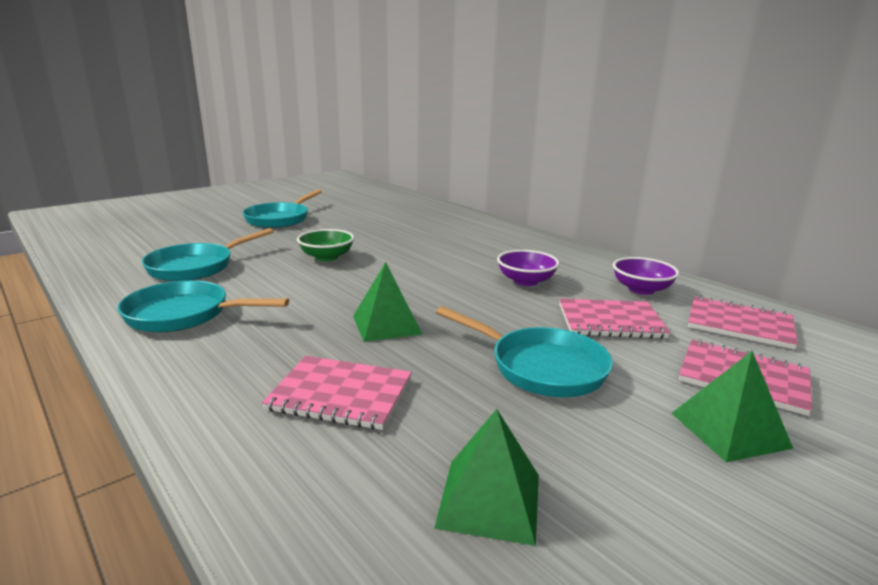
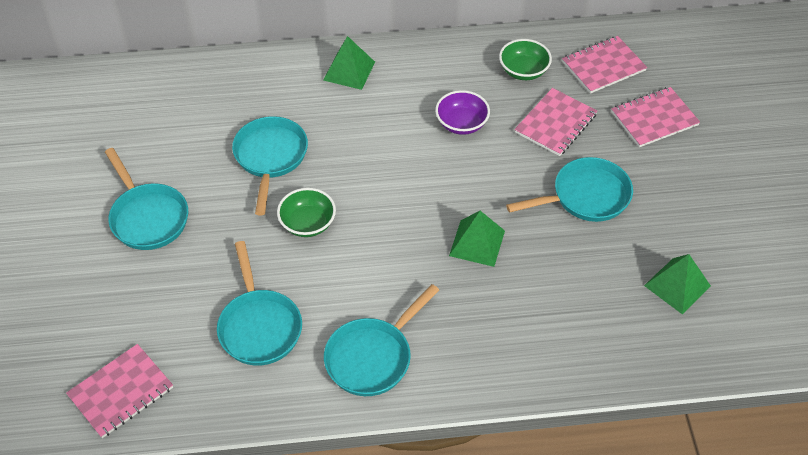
camera: 55 degrees left, 30 degrees up
(340, 394) = (553, 305): pink notebook -> pink notebook (121, 392)
(379, 234) = (270, 157): none -> turquoise pan
(641, 289) = (523, 71): purple bowl -> green bowl
(729, 430) = (687, 163): green pyramid -> green pyramid (349, 71)

